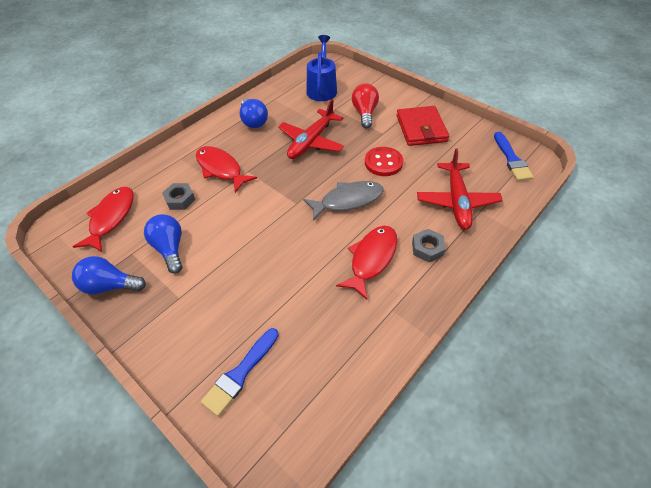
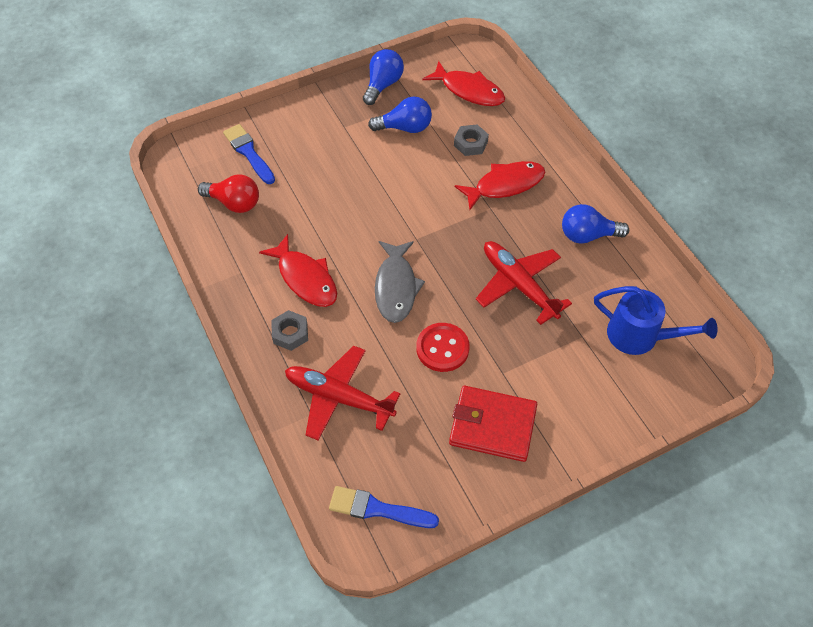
camera: 110 degrees right, 5 degrees up
(364, 113) = (557, 368): red light bulb -> red light bulb (234, 203)

